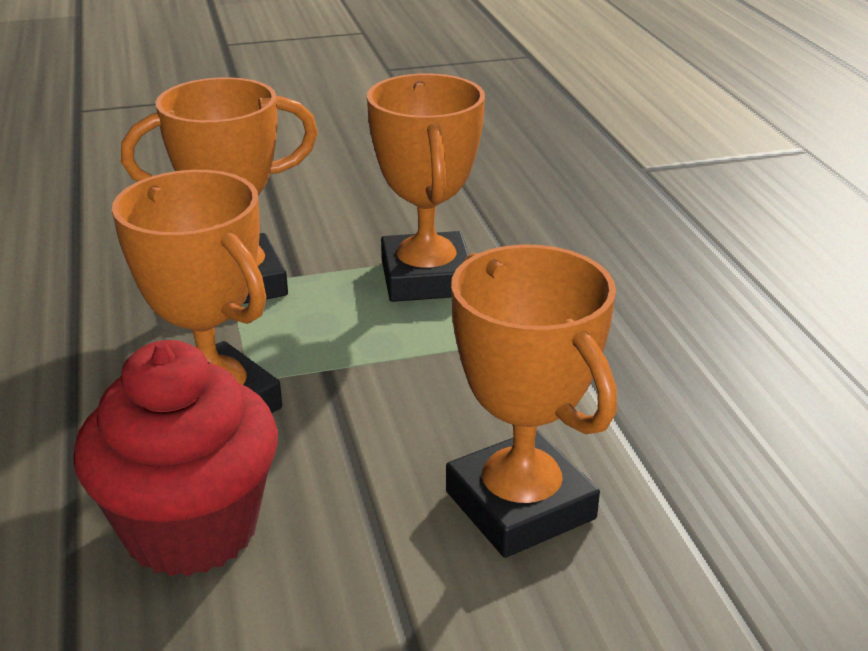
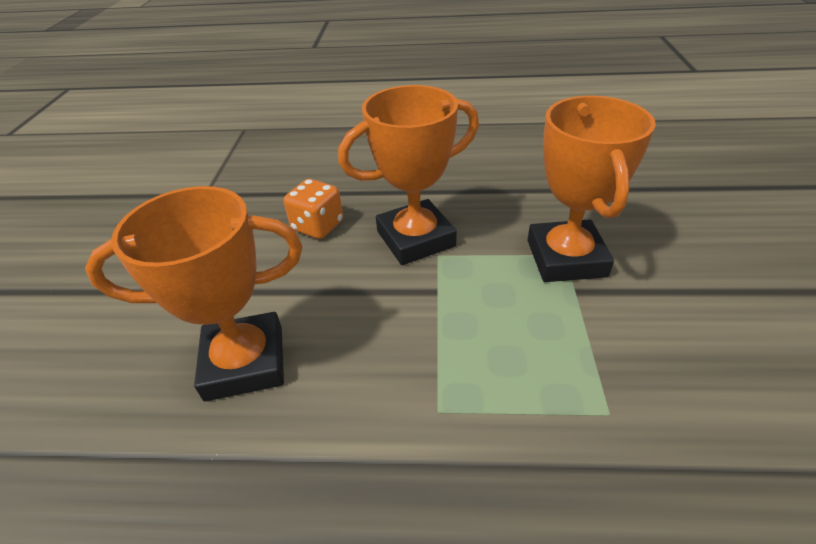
camera: 110 degrees right, 10 degrees up
(191, 529) = (318, 226): red cupcake -> orange dice
(426, 278) = (562, 378): orange trophy -> none

